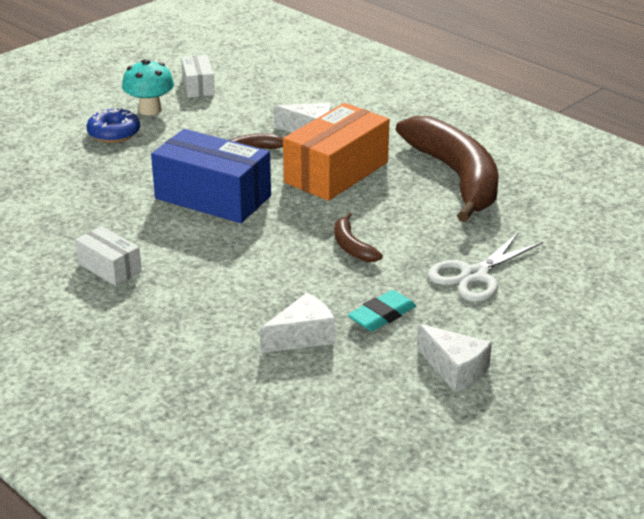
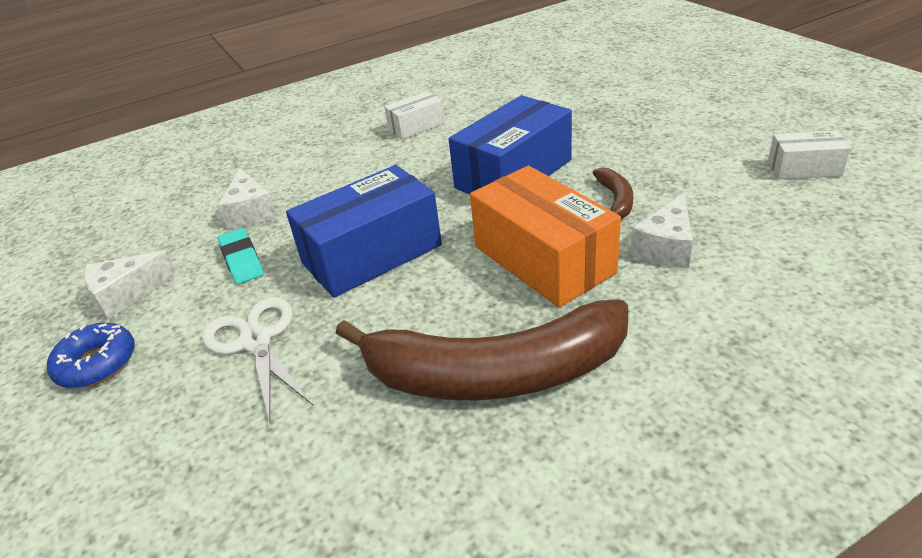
camera: 110 degrees right, 5 degrees up
(114, 133) = (670, 120): blue donut -> blue donut (97, 364)
(150, 110) = (729, 138): turquoise mushroom -> none
(352, 246) = (372, 254): brown banana -> blue box

